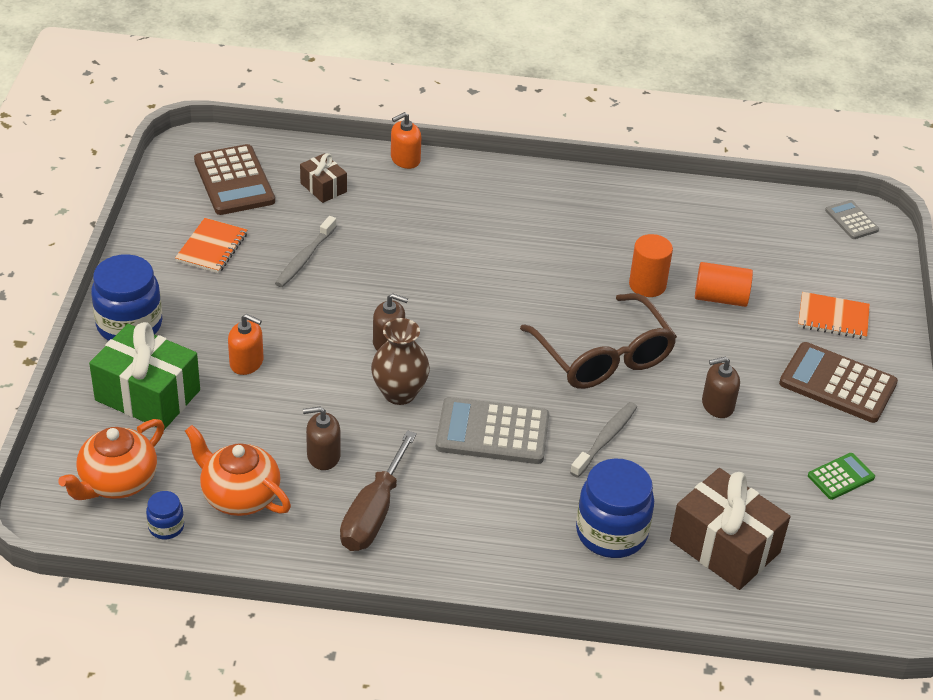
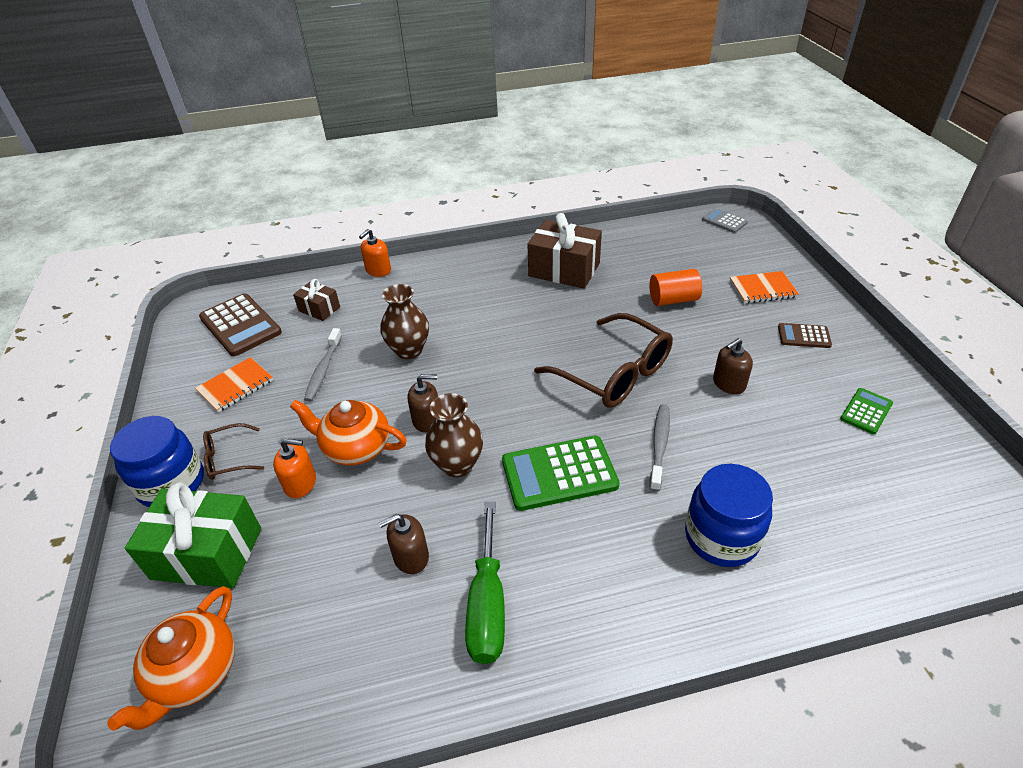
camera: 15 degrees left, 0 degrees up
(166, 527) = (266, 713): blue jar -> none
(186, 318) = (228, 458): none -> brown glasses
(212, 248) = (235, 386): orange notebook -> orange notebook turned 45 degrees clockwise
(239, 496) = (339, 638): orange teapot -> orange teapot (356, 448)
(373, 513) = (487, 604): brown screwdriver -> green screwdriver
(400, 264) = (409, 350): none -> brown vase
(492, 432) = (559, 473): grey calculator -> green calculator
(647, 285) = (613, 307): orange cylinder -> none
(724, 546) = (825, 513): brown gift -> brown gift (564, 270)
(837, 383) = (804, 336): brown calculator -> brown calculator, size x0.54

